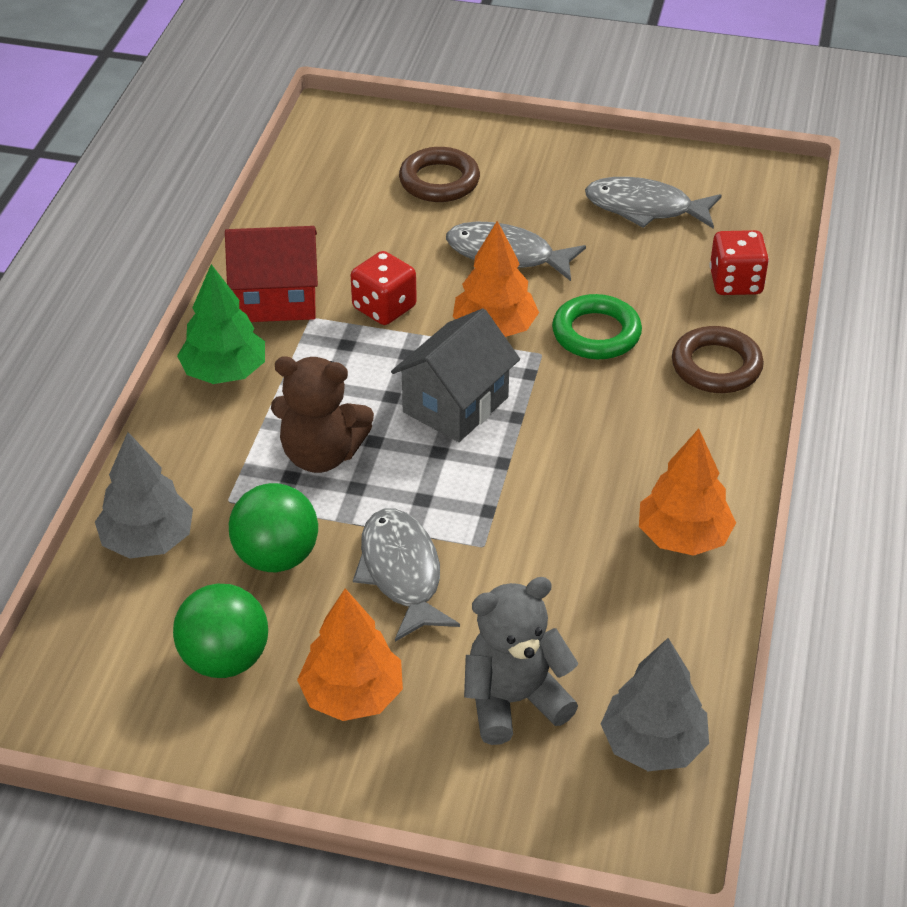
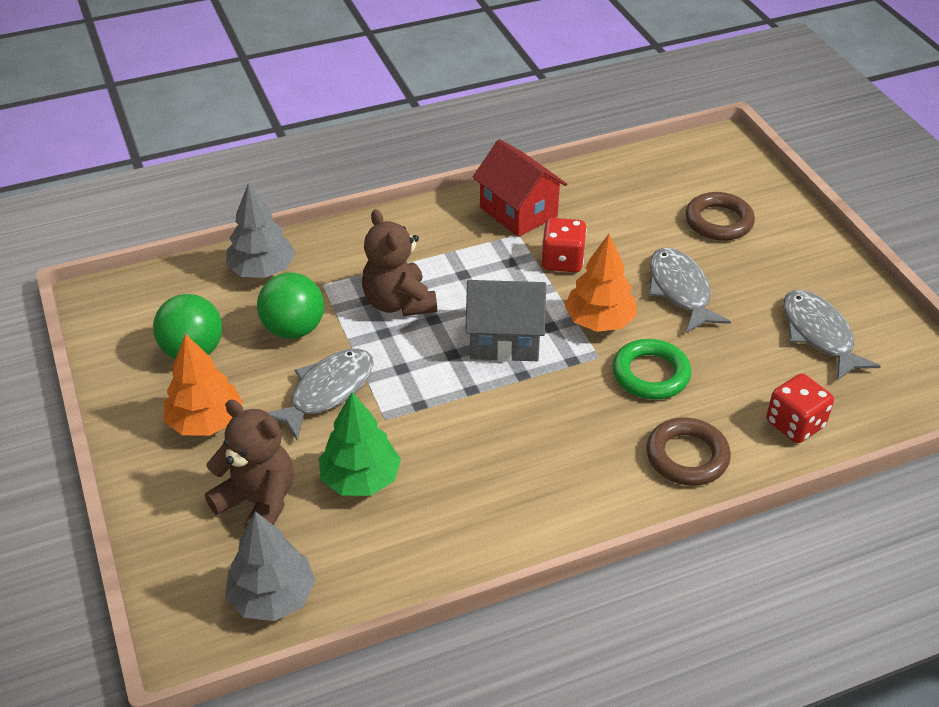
camera: 55 degrees right, 0 degrees up
(224, 372) = (430, 225): green tree -> green tree (360, 479)
(514, 701) = (258, 502): grey teddy bear -> brown teddy bear
(683, 537) = (487, 521): orange tree -> none

